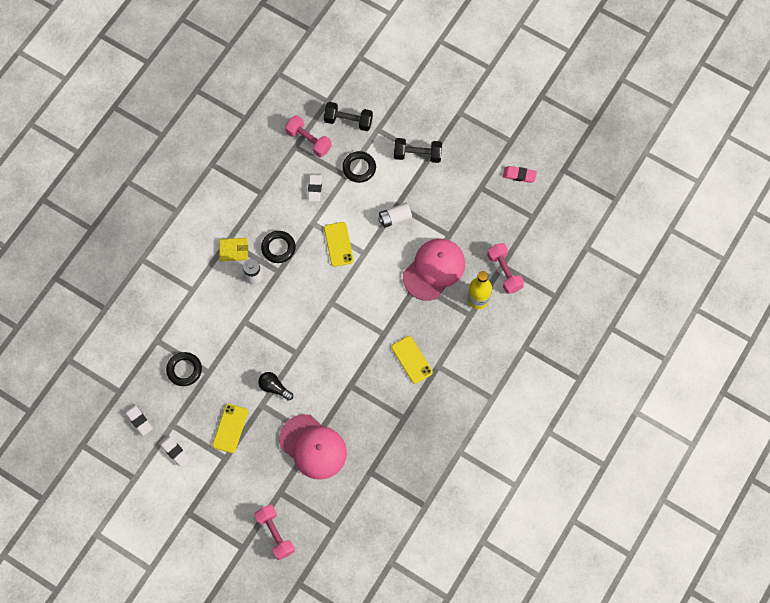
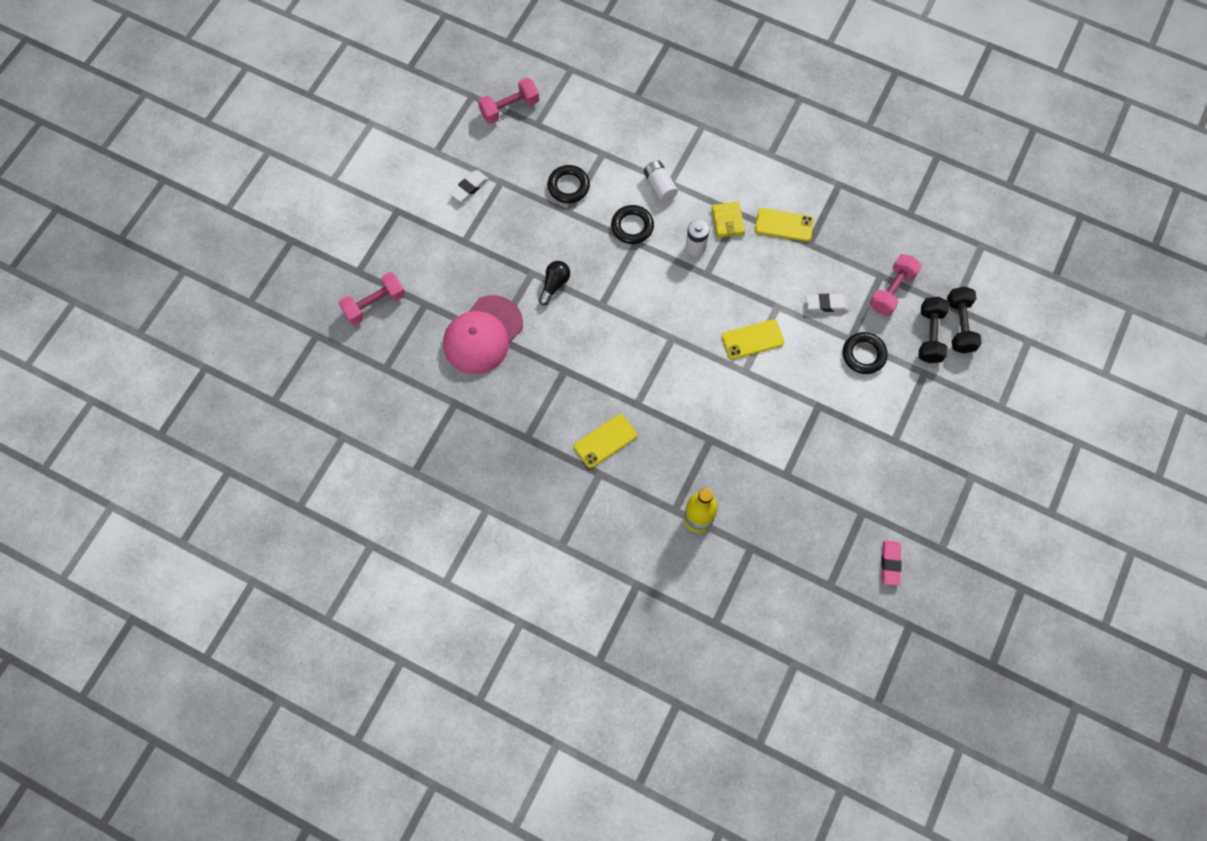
camera: 85 degrees right, 0 degrees up
(138, 420) = (504, 147): white eraser -> none
(230, 428) = (500, 242): yellow phone -> yellow phone (784, 225)
(278, 248) = (737, 270): black ring -> black ring (632, 226)
(395, 218) = (799, 405): white battery -> white battery (659, 186)
(417, 155) = (897, 426): black dumbbell -> black dumbbell (959, 325)
(434, 269) = (733, 459): pink cap -> none
(504, 272) = (741, 551): pink dumbbell -> pink dumbbell (509, 108)

